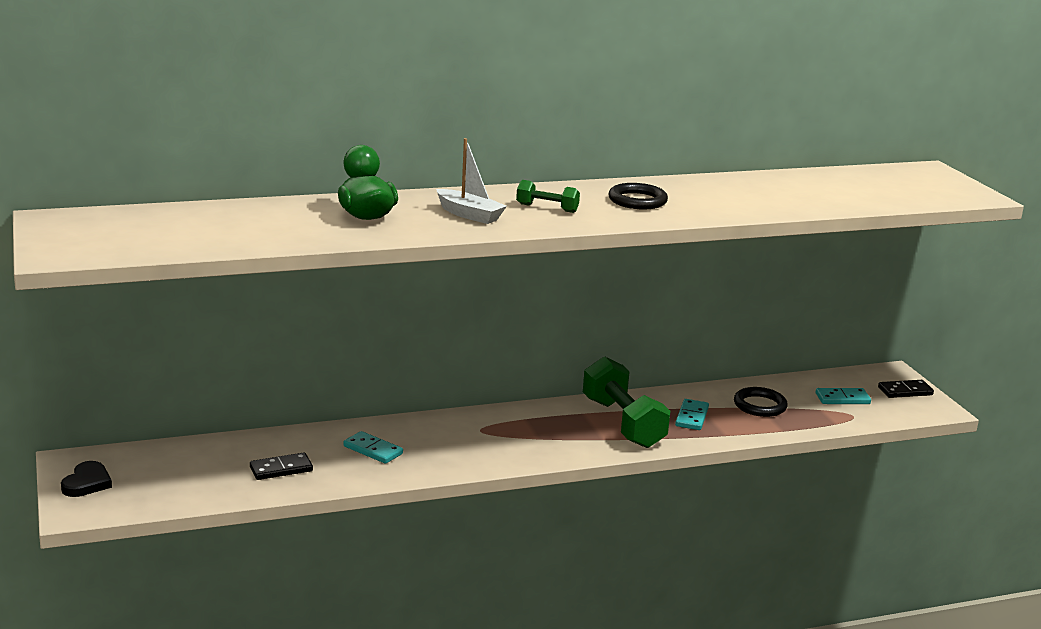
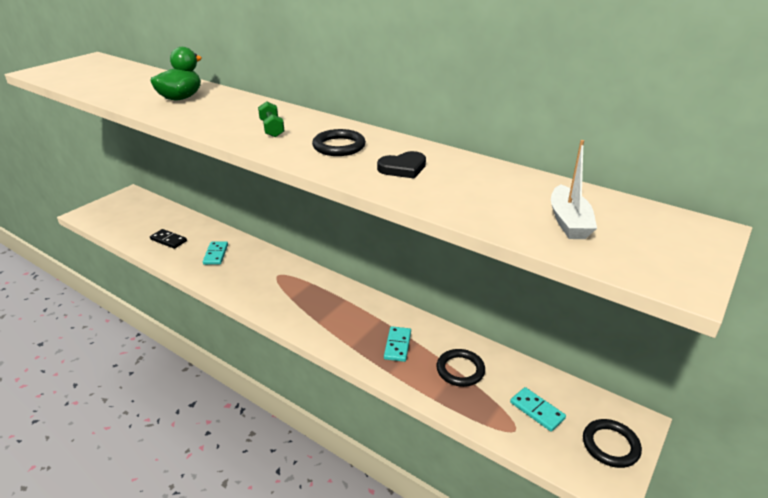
camera: 55 degrees right, 10 degrees up
(87, 483) = (111, 205): black heart -> black heart (403, 168)
(469, 215) = (223, 116): white boat -> white boat (569, 222)
(623, 423) = (350, 320): green dumbbell -> none
(692, 417) = (397, 345): turquoise domino -> turquoise domino turned 60 degrees counterclockwise
(905, 391) = (610, 445): black domino -> black ring

